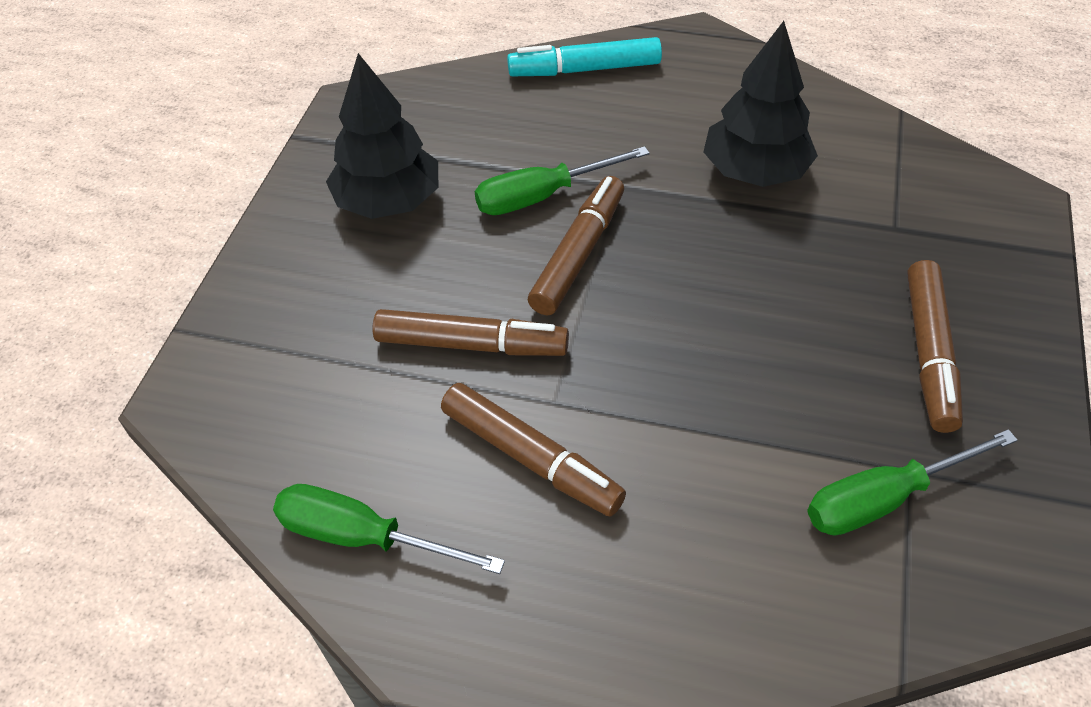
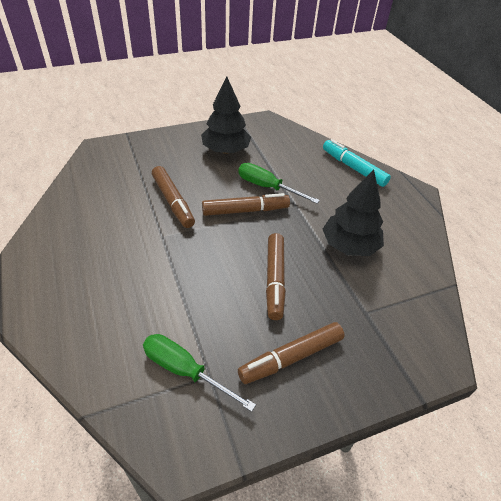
camera: 50 degrees right, 5 degrees down
(363, 537) = (66, 214): green screwdriver -> none
(531, 458) = (129, 241): brown marker -> brown marker (274, 280)

